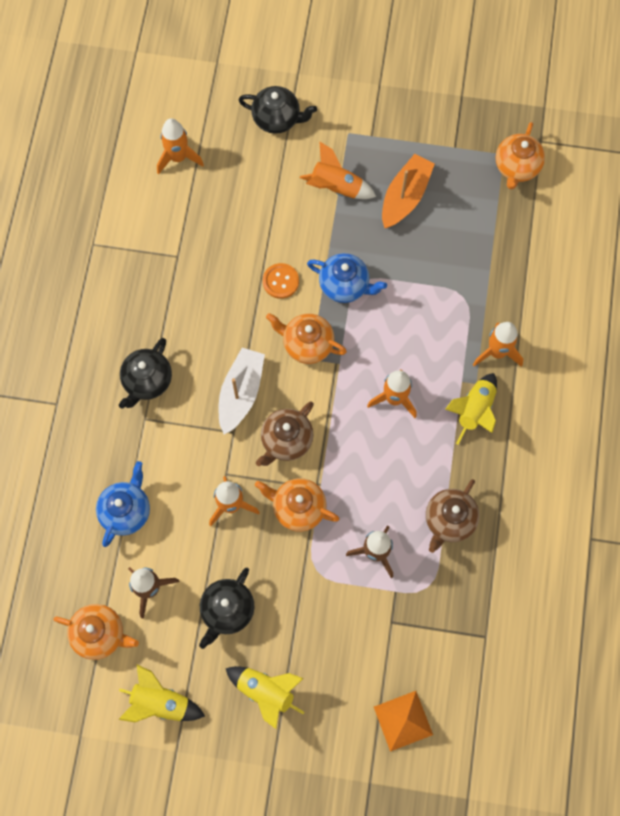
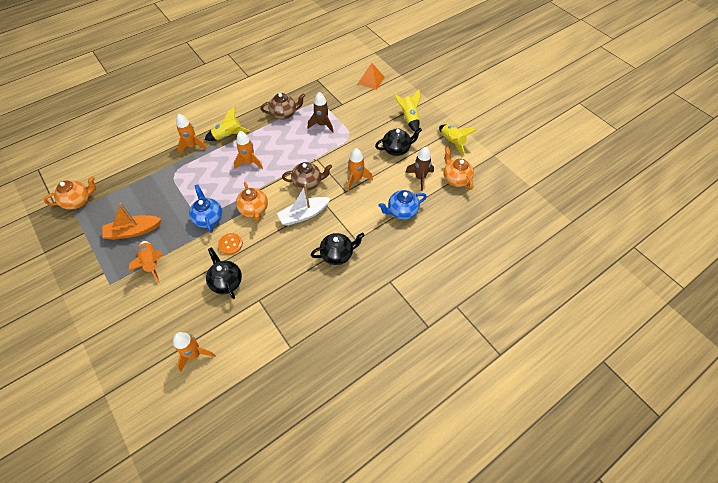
camera: 135 degrees left, 15 degrees down
(277, 119) = (126, 325): black teapot -> black teapot (226, 282)
(298, 508) = (332, 158): orange teapot -> none

